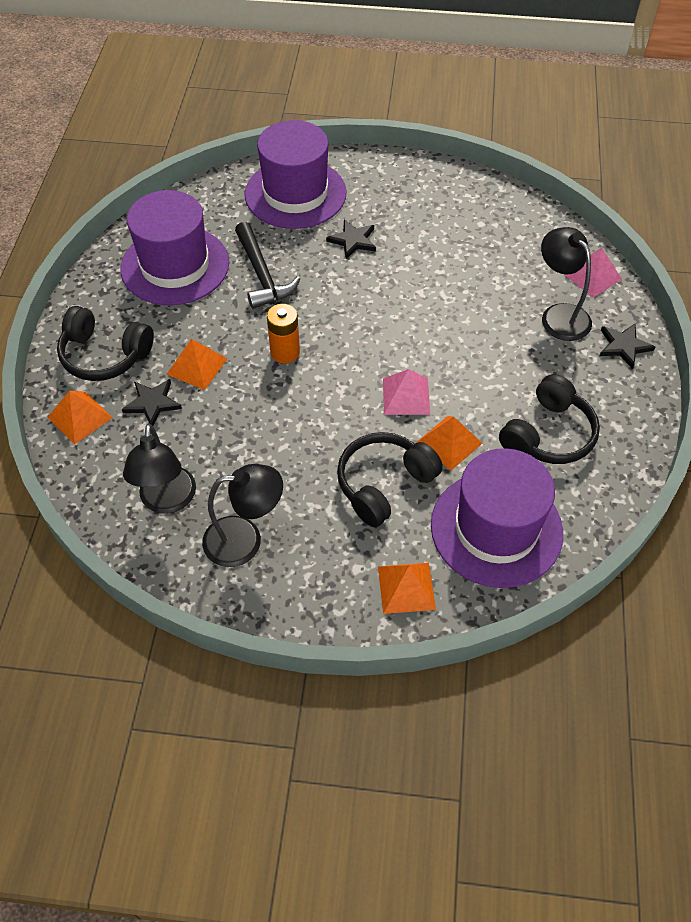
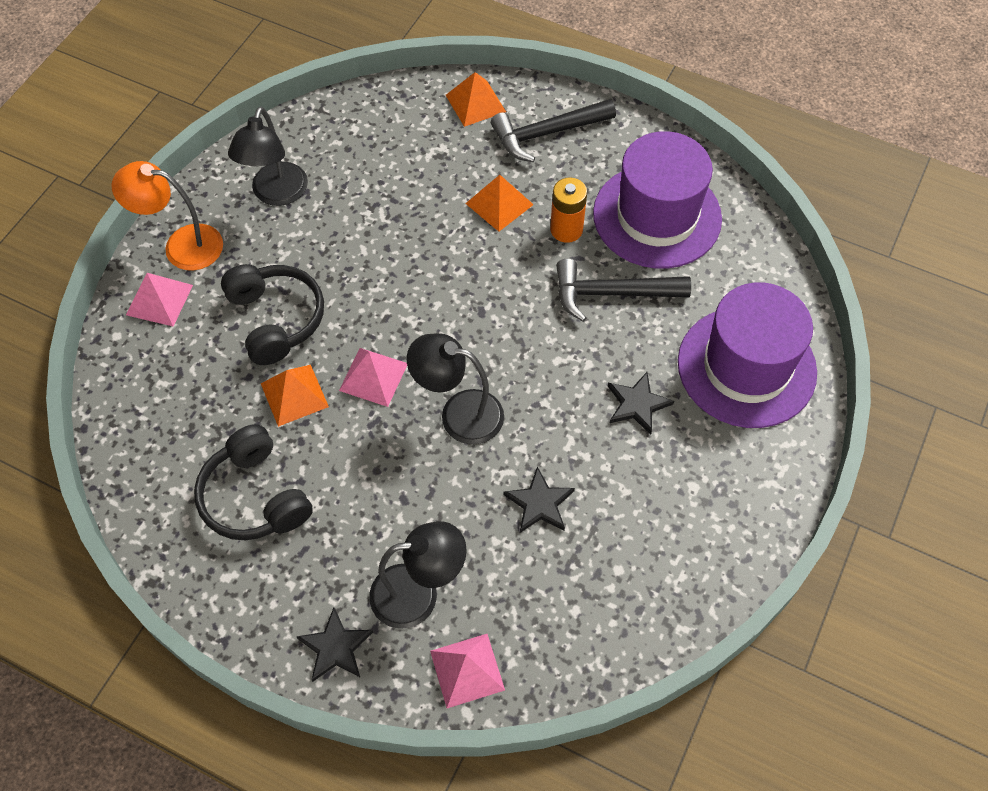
camera: 110 degrees right, 5 degrees up
(104, 355) = (547, 133): black headphones -> black hammer
(152, 403) = (467, 159): black star -> black star (539, 503)
(167, 501) = (347, 148): black lamp -> black lamp (459, 413)
(285, 352) = (485, 284): orange battery -> orange battery (566, 229)
(337, 597) = (182, 245): none -> orange lamp
(406, 587) = (159, 300): orange pyramid -> pink pyramid
(496, 528) = (174, 397): purple hat -> none

